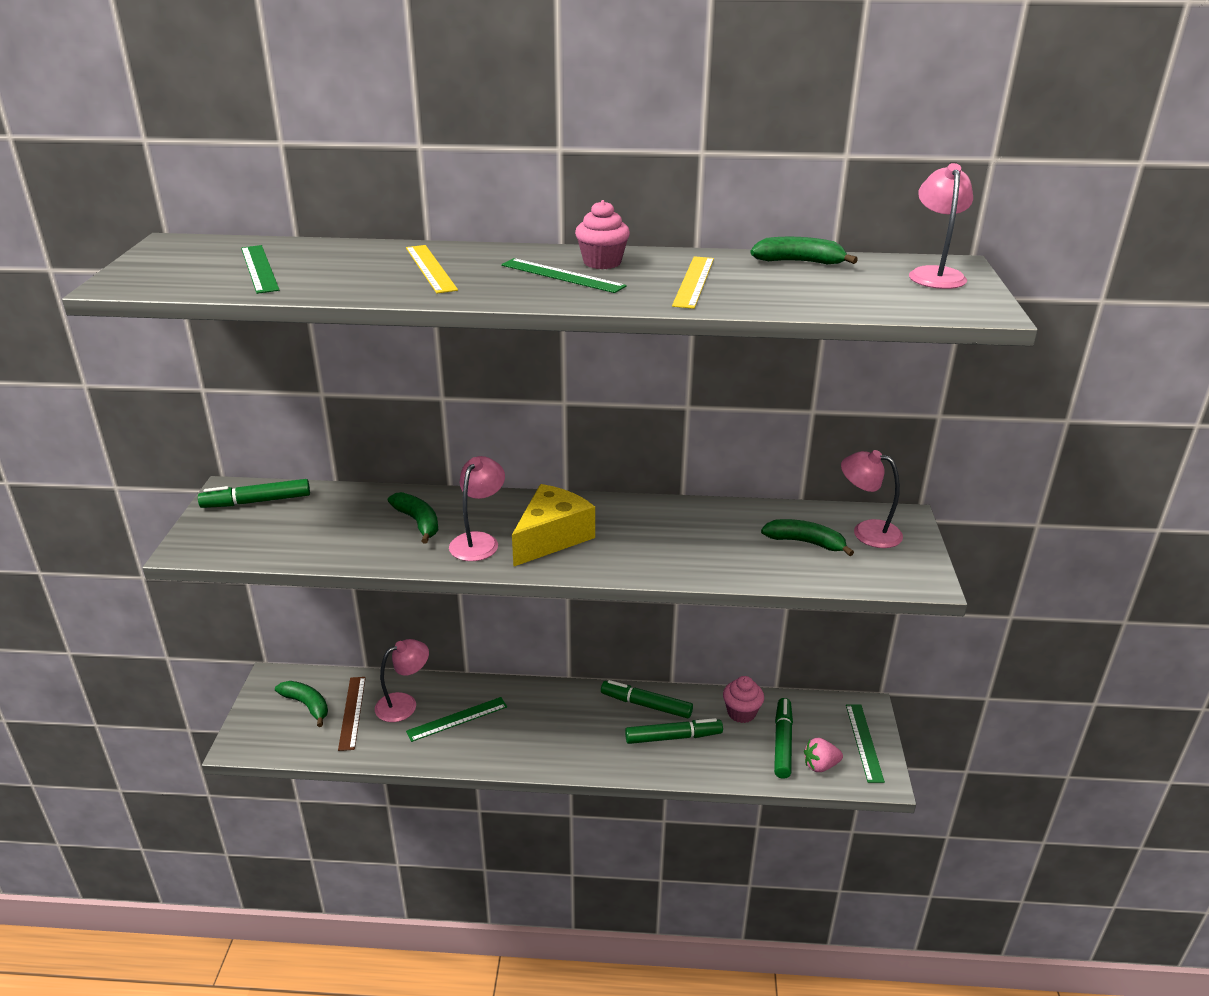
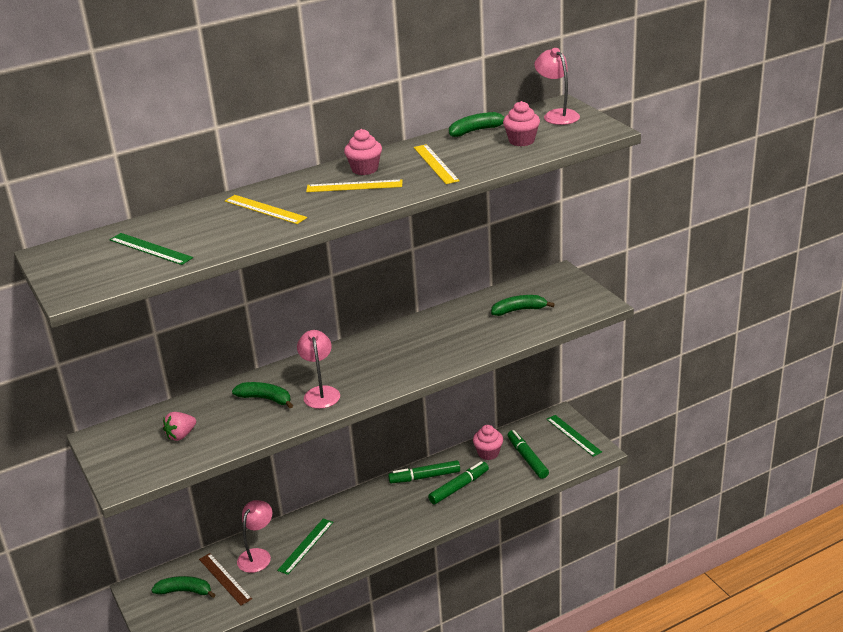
camera: 30 degrees left, 0 degrees up
(257, 501) = (130, 435): green marker -> none
(552, 537) = (365, 371): yellow cheese -> none
(562, 275) = (354, 186): green ruler -> yellow ruler
(820, 765) = (559, 460): pink strawberry -> pink strawberry (181, 435)
(843, 289) = (521, 141): none -> pink cupcake
(867, 531) = (547, 289): pink lamp -> none

